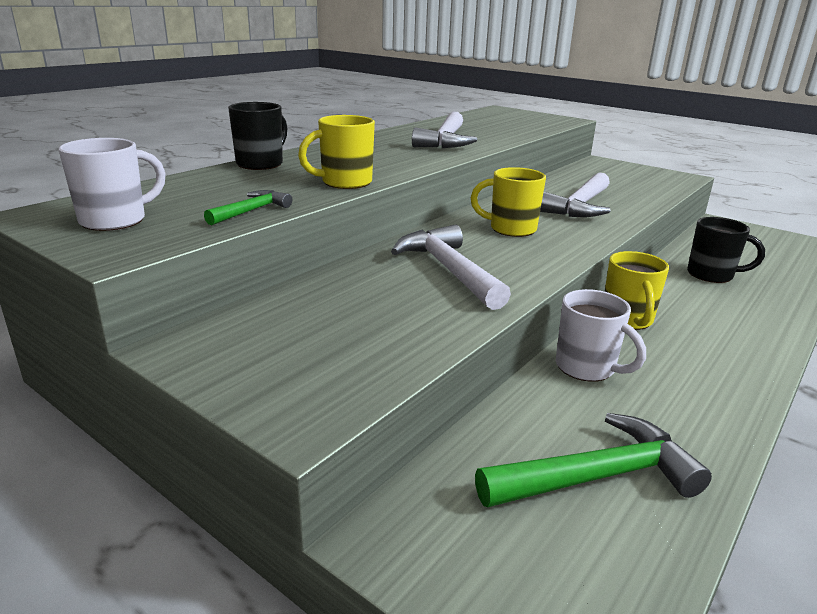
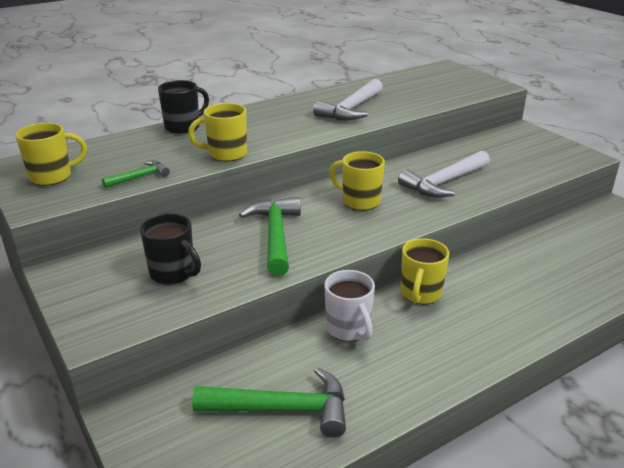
camera: 20 degrees right, 5 degrees up
(115, 220) = (52, 177): white mug -> yellow mug
(449, 270) = (275, 235): white hammer -> green hammer
(711, 275) = (542, 262): black mug -> black mug (173, 273)

